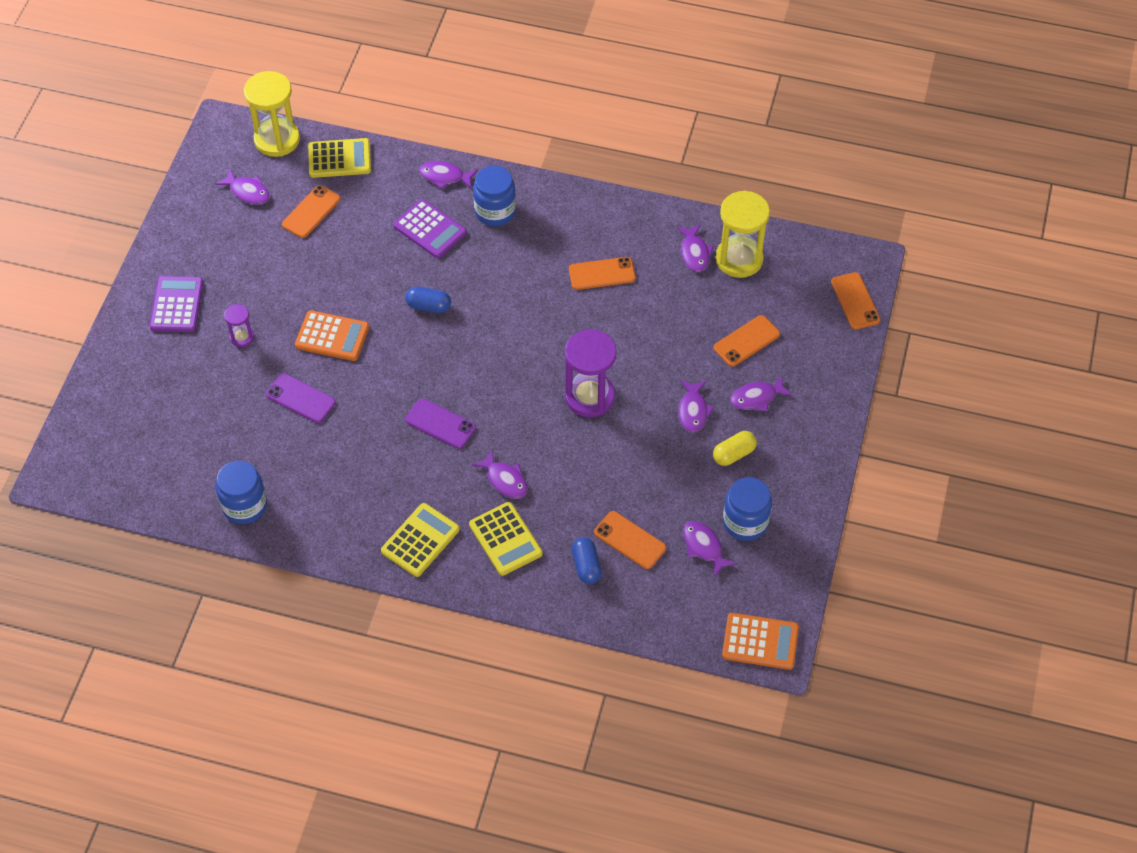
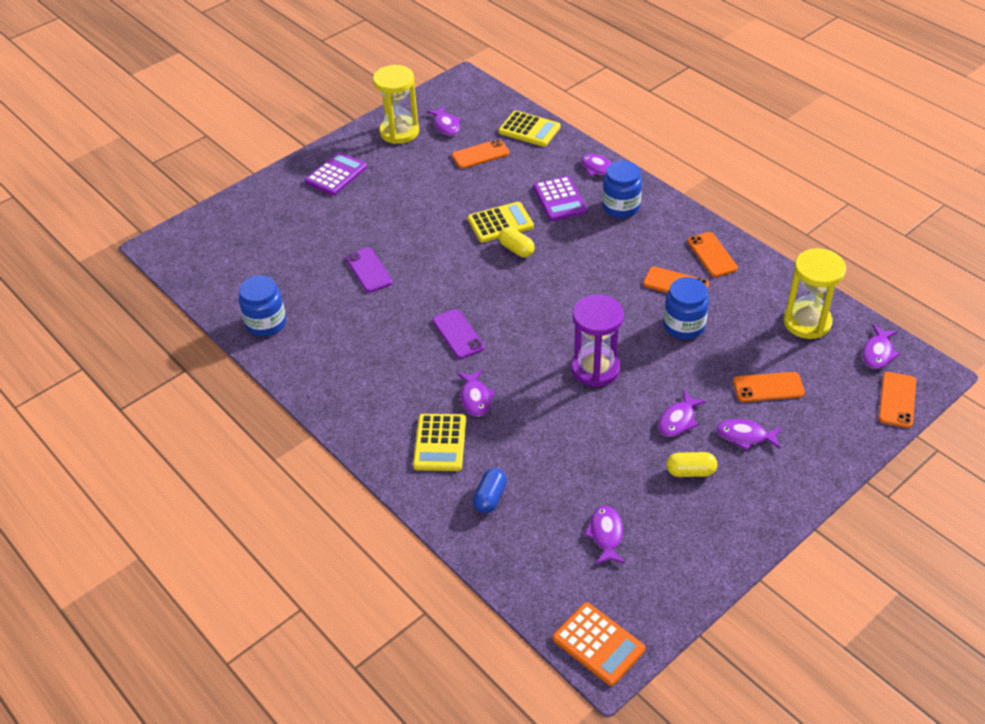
camera: 35 degrees right, 10 degrees down
(242, 337) = (362, 213): purple hourglass -> none
(277, 139) = (494, 102): yellow hourglass -> yellow hourglass (399, 132)
(332, 336) = (427, 239): orange calculator -> none
(420, 540) = (372, 410): yellow calculator -> yellow calculator (500, 223)
(429, 306) = (516, 249): blue capsule -> yellow capsule
(630, 540) = (543, 496): orange phone -> orange phone (712, 255)
(694, 253) = (769, 301): purple fish -> purple fish (878, 353)
(745, 522) = (660, 533): blue jar -> blue jar (684, 326)

